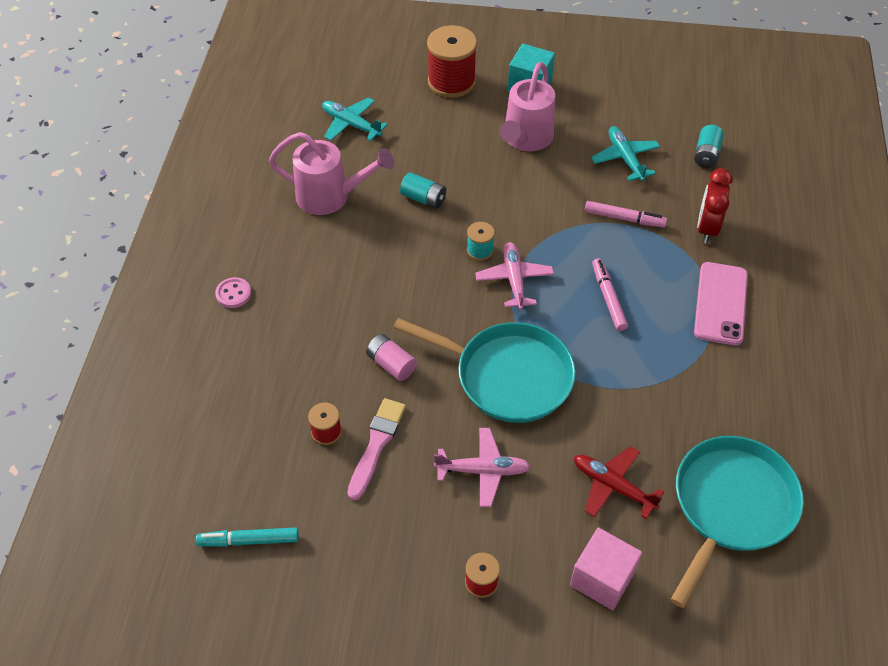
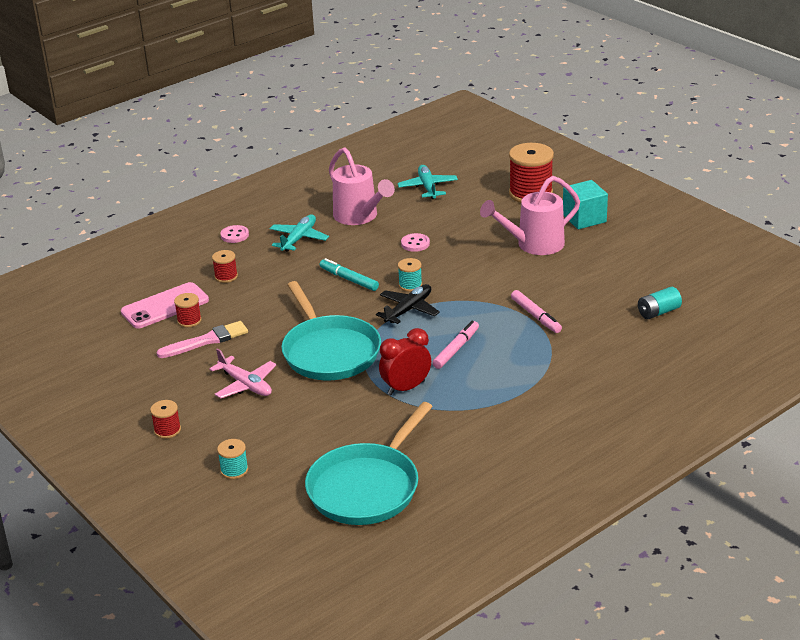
camera: 45 degrees right, 20 degrees down
(249, 540) = (82, 342): turquoise marker -> turquoise marker (349, 279)
(292, 351) = (226, 276): none -> red spool
(391, 364) = (271, 310): pink battery -> none
(423, 198) = (415, 244): turquoise battery -> pink button
(514, 280) = (409, 310): pink plane -> black plane
(602, 578) = (234, 470): pink cube -> turquoise spool
(613, 486) = (309, 435): red plane -> none
(625, 158) = (590, 286): turquoise plane -> turquoise plane (299, 239)
(707, 228) = (589, 350): red clock -> red clock (406, 388)
(720, 303) = (531, 392): pink phone -> pink phone (165, 306)
(731, 506) = (366, 487): turquoise pan -> turquoise pan turned 135 degrees clockwise

